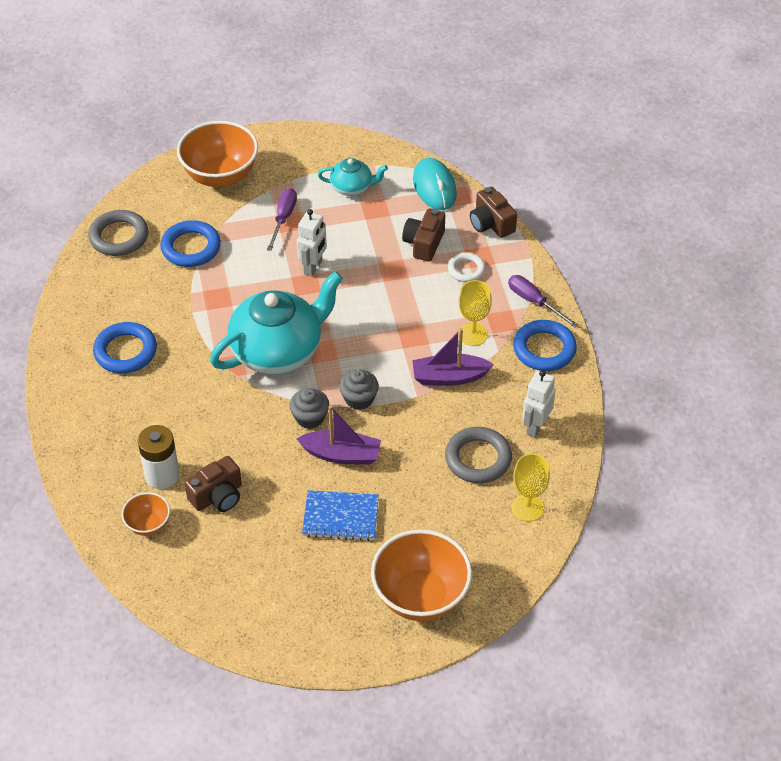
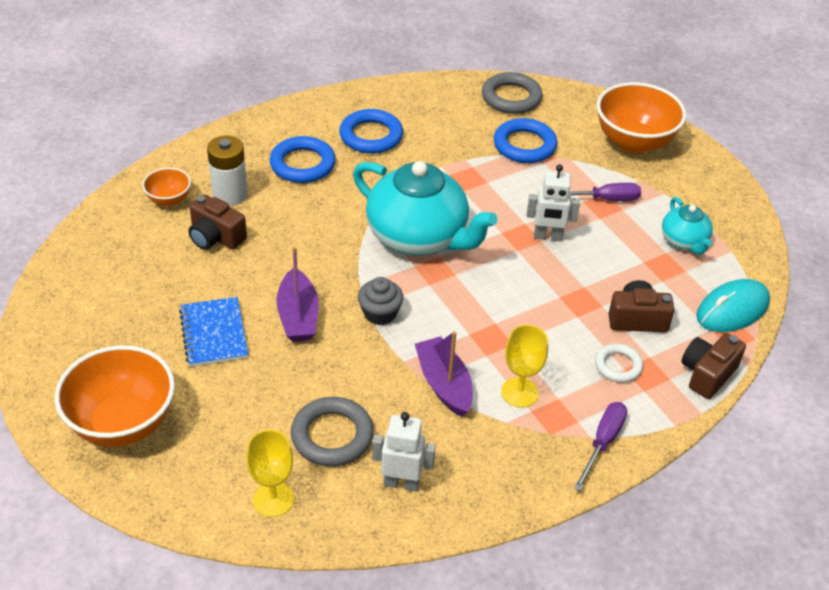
camera: 70 degrees right, 5 degrees down
(310, 417) = (339, 280): grey cupcake -> none
(544, 349) = (530, 468): blue ring -> blue ring (302, 164)

